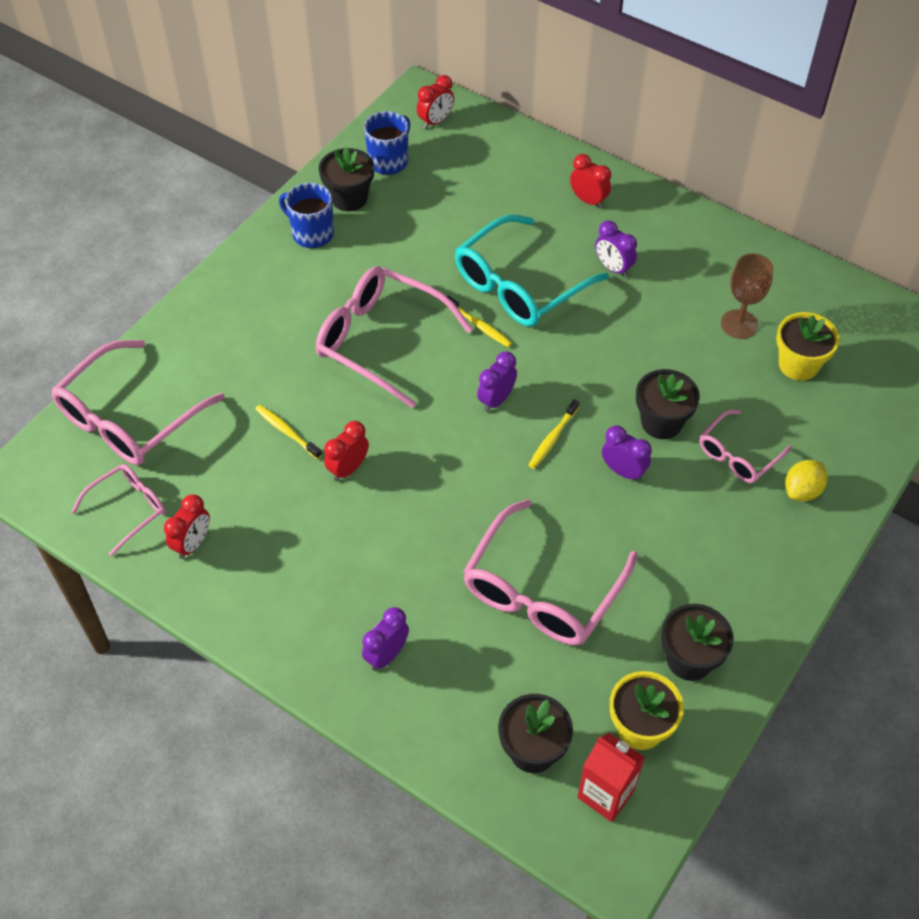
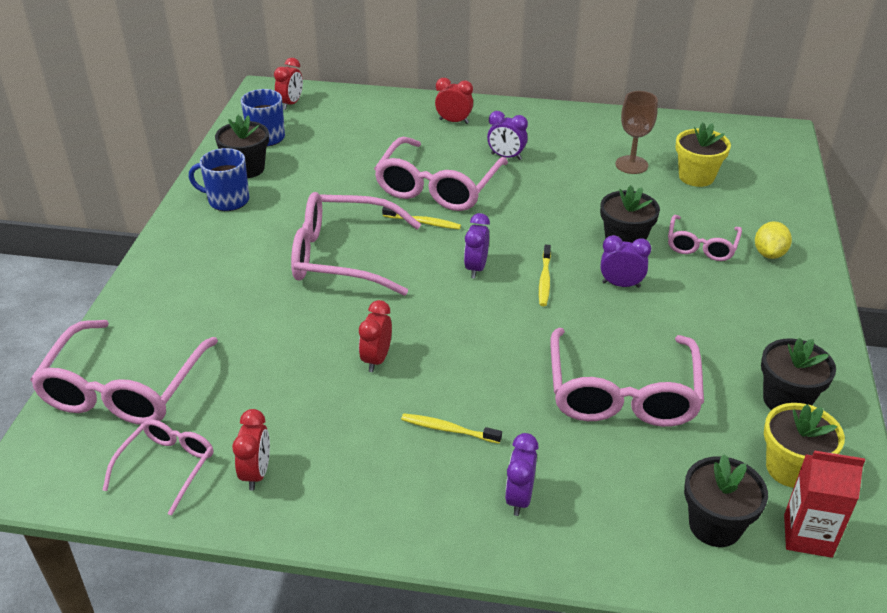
camera: 25 degrees left, 15 degrees down
(287, 431) = (297, 349): yellow toothbrush -> yellow toothbrush (448, 429)
(520, 285) = (438, 186): turquoise glasses -> pink glasses

